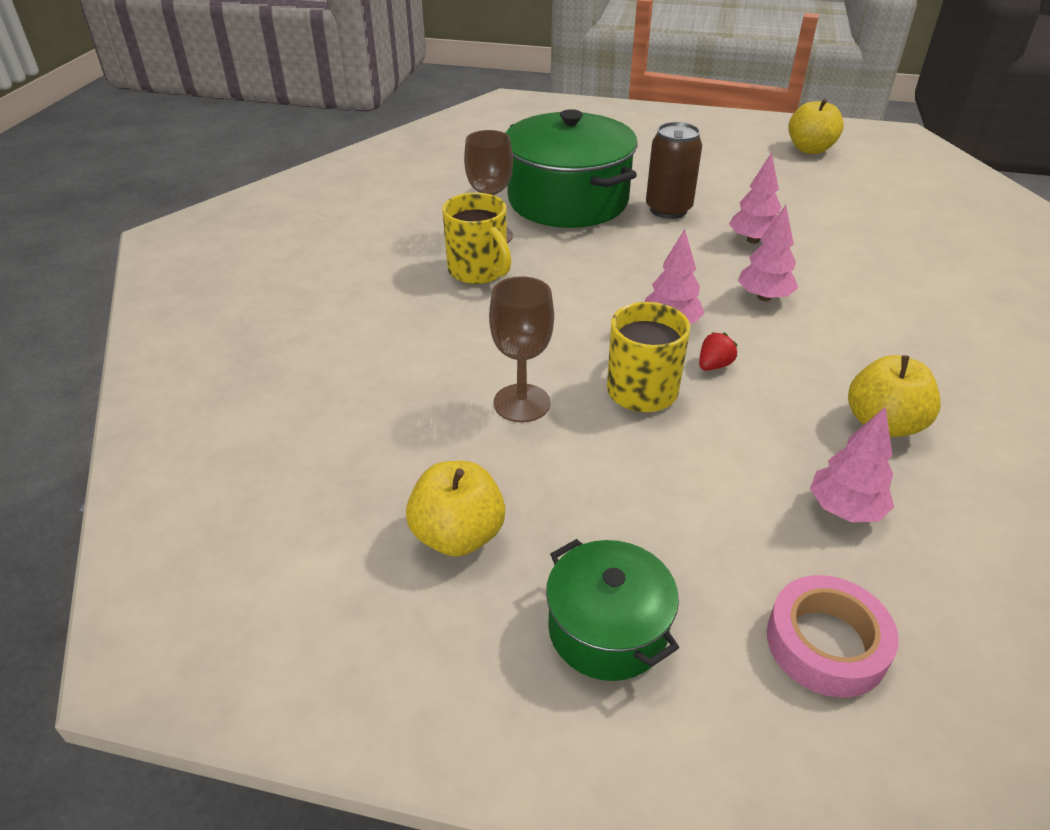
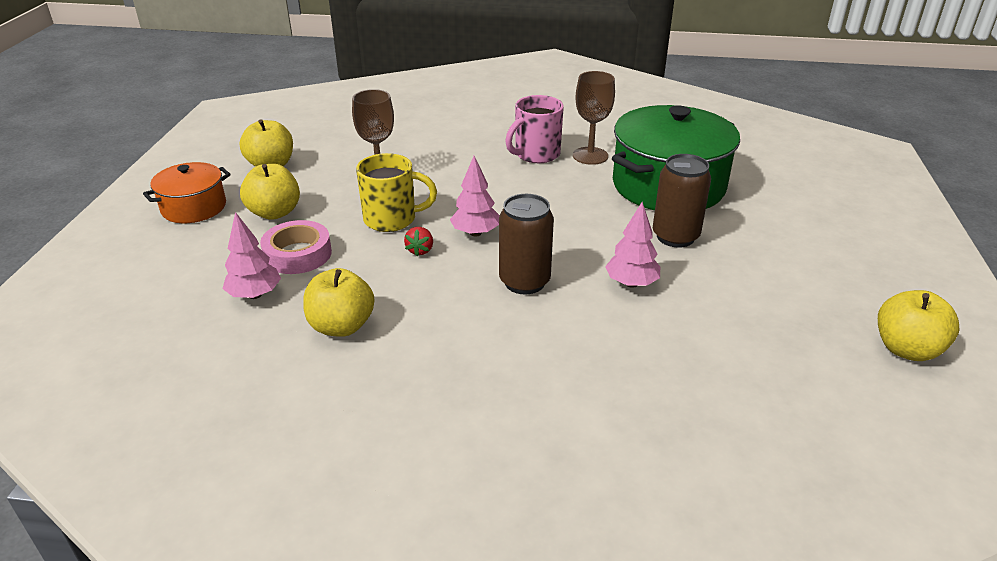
camera: 85 degrees right, 5 degrees down
(479, 271) = (536, 154): yellow mug -> pink mug
(607, 629) = (194, 207): green pot -> orange pot
(625, 512) = (274, 213): none -> yellow apple
(714, 365) = (420, 250): red strawberry -> red strawberry turned 60 degrees clockwise
(764, 297) = (524, 282): pink tree -> brown can
(826, 643) = (155, 275): pink tape -> pink tape (298, 254)

